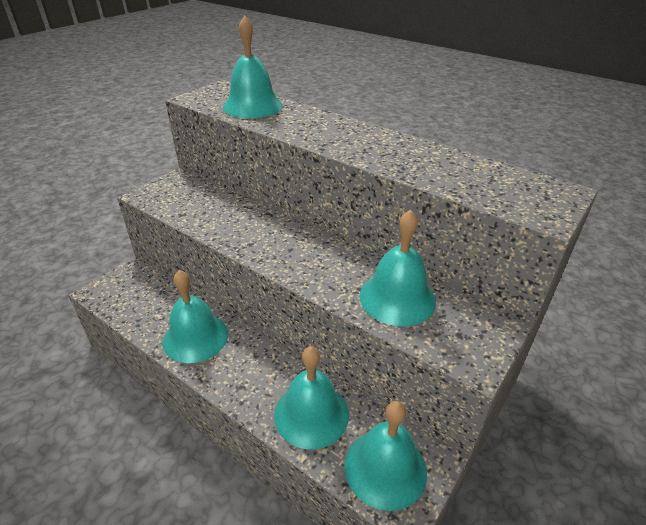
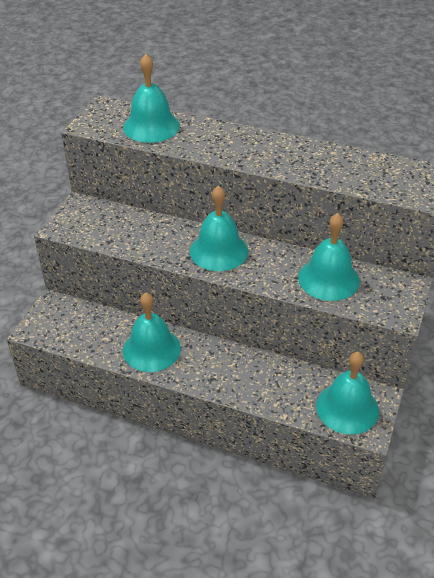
camera: 15 degrees left, 5 degrees up
(311, 414) = (278, 385): turquoise bell -> turquoise bell (219, 251)

